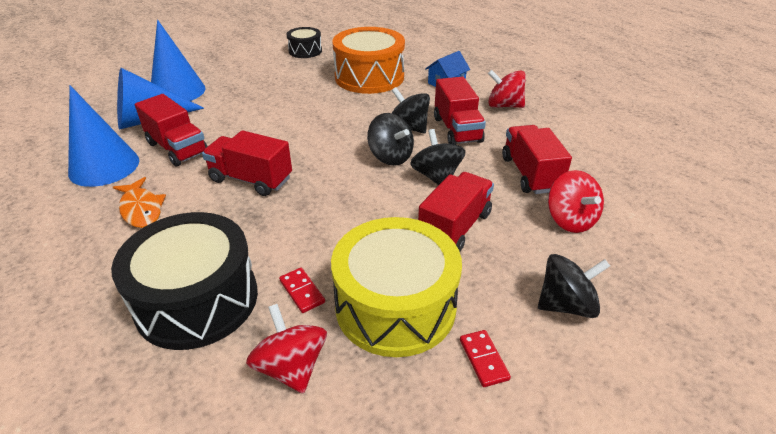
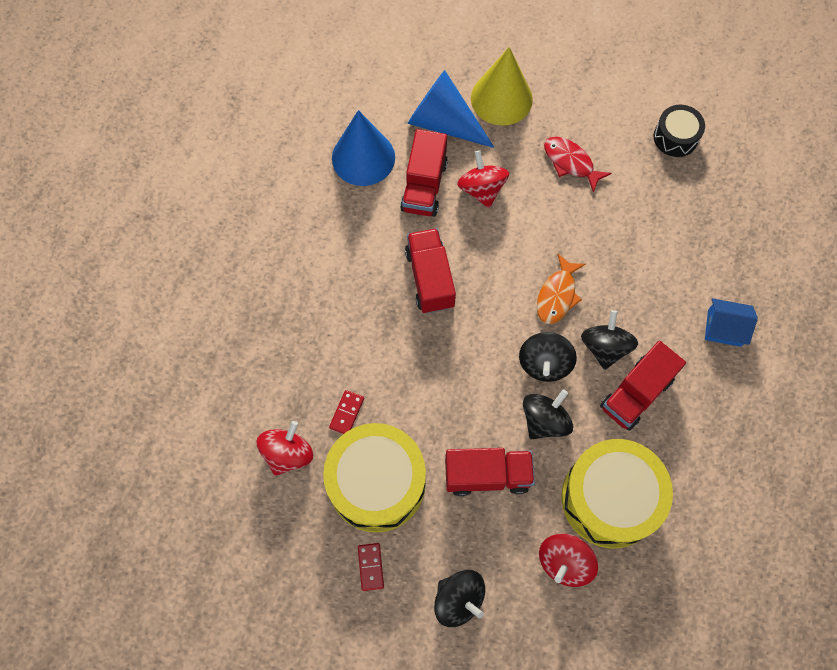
camera: 55 degrees right, 30 degrees up
(141, 209) = (342, 235): orange fish -> orange fish (557, 295)
(177, 91) = (501, 98): blue cone -> yellow cone
(197, 300) = (295, 353): black drum -> none
(263, 87) = (570, 162): none -> red fish
(369, 77) = (672, 243): orange drum -> none
(484, 359) = (371, 567): red domino -> red domino turned 45 degrees counterclockwise
(504, 105) = (722, 412): red spinning top -> red spinning top (481, 189)
(530, 174) = (610, 498): red truck -> yellow drum

